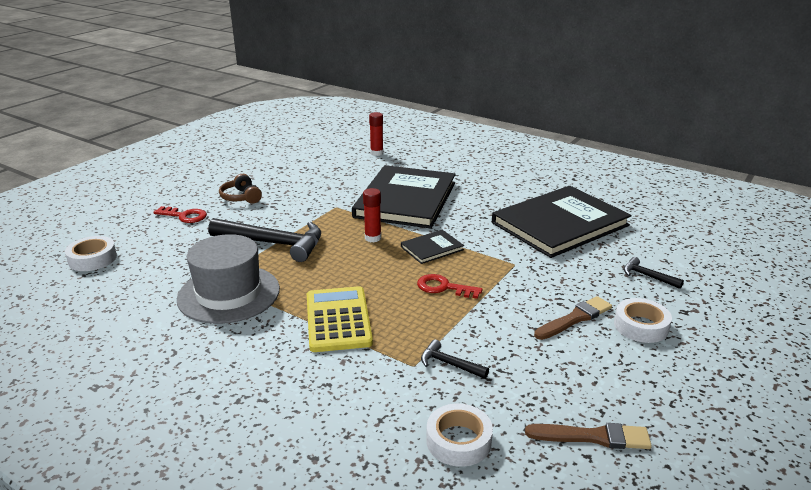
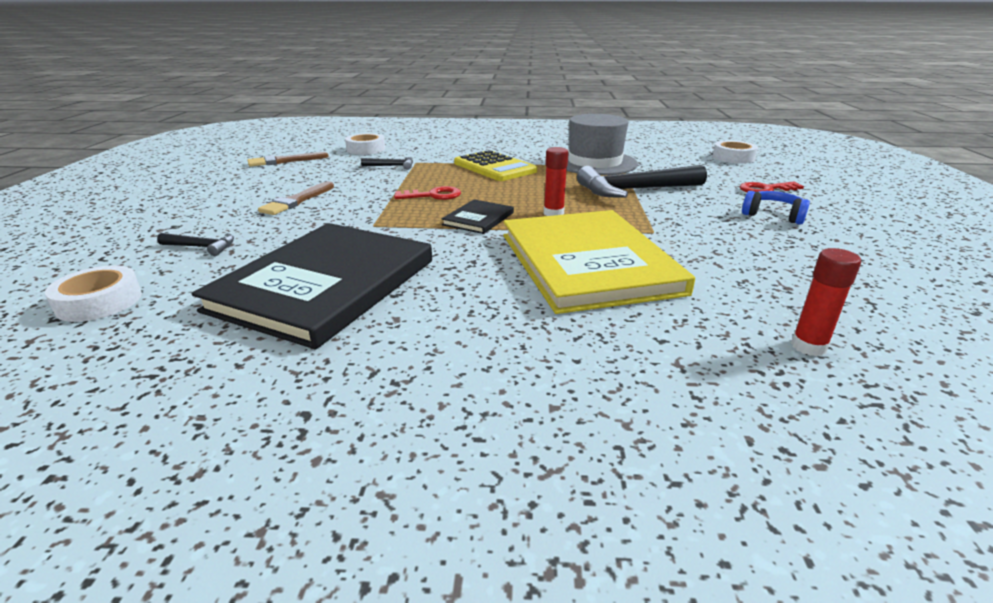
camera: 150 degrees right, 0 degrees up
(241, 197) = (773, 215): brown headphones -> blue headphones
(406, 200) = (587, 263): black book -> yellow book
(641, 326) = (231, 207): white tape -> white tape (99, 302)

